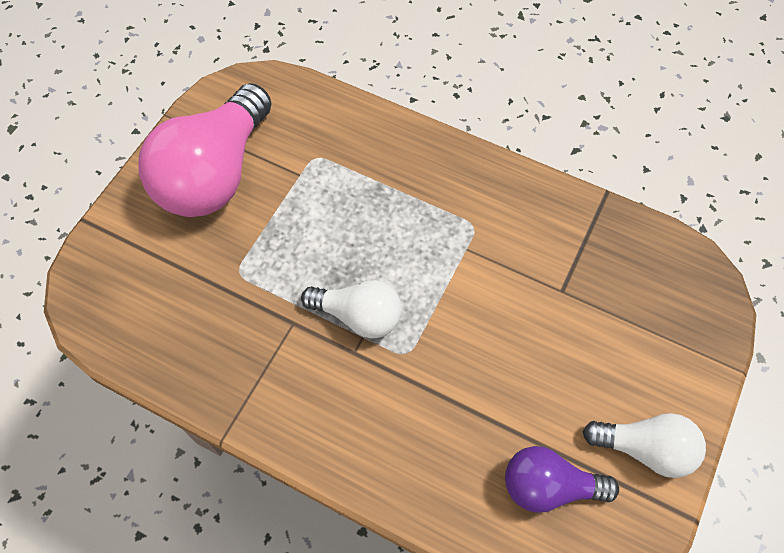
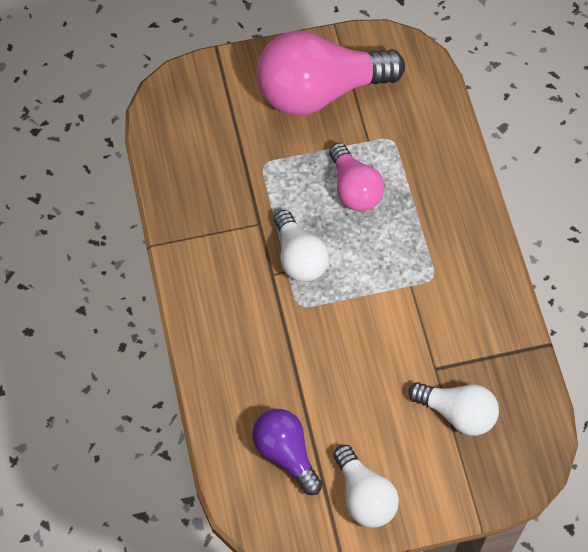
camera: 50 degrees right, 0 degrees up
(334, 220) = (354, 188): none -> pink light bulb
(619, 307) = (457, 413): none -> white light bulb

